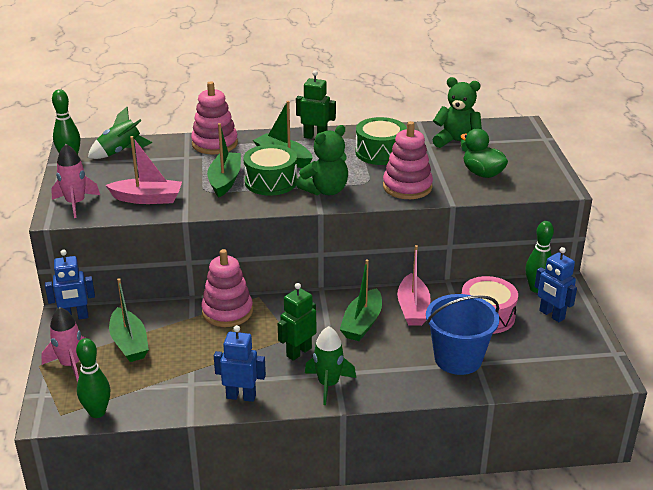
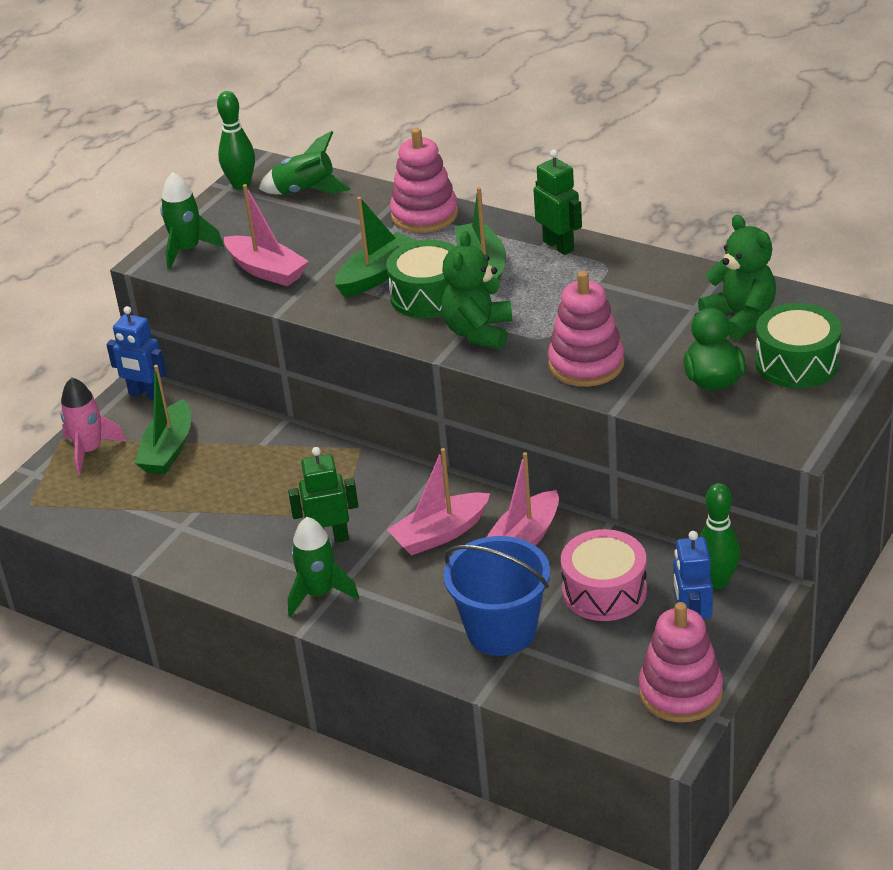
camera: 40 degrees right, 5 degrees up
(75, 203) = (187, 250): pink rocket -> green rocket
(97, 412) = (64, 518): green bowling pin -> none
(227, 311) = (306, 453): pink stacking toy -> pink stacking toy (680, 692)
(241, 396) = (215, 565): blue robot -> none
(325, 190) = (478, 332): green teddy bear -> green teddy bear turned 105 degrees clockwise
(362, 323) = (440, 534): green boat -> pink boat
(380, 152) = (615, 298): green drum -> green drum (796, 363)

